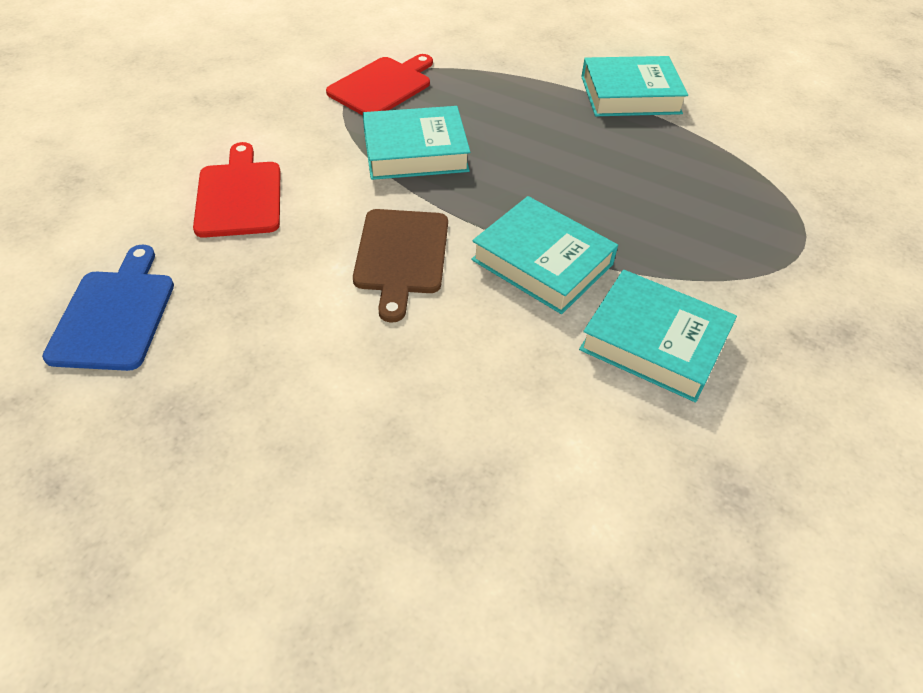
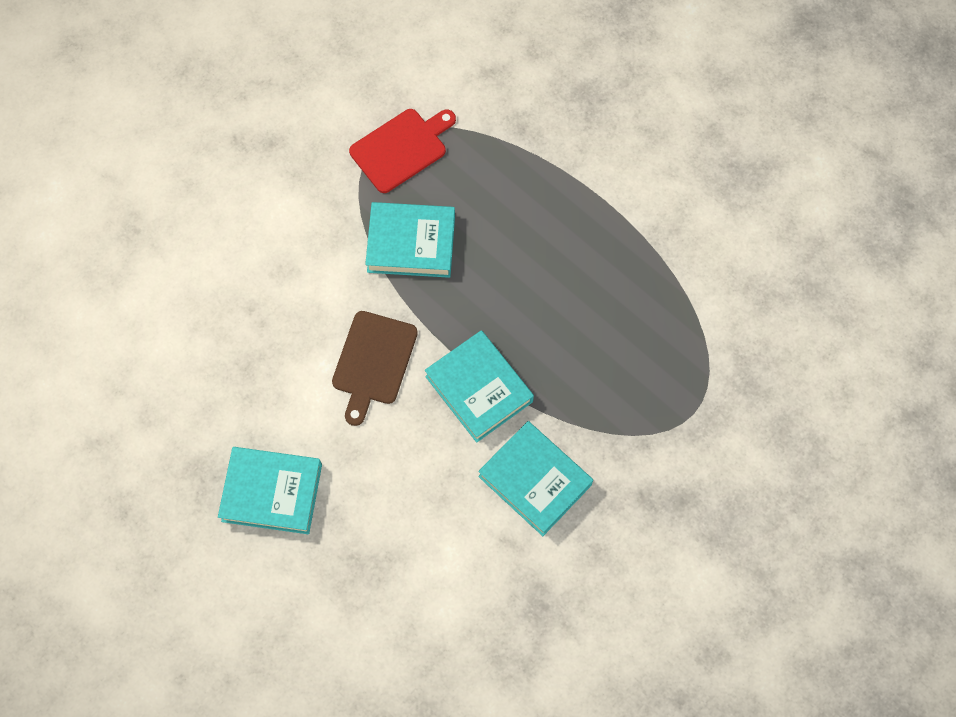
camera: 15 degrees right, 20 degrees up
(115, 314) = (162, 380): blue cutting board -> none
(239, 195) = (259, 272): red cutting board -> none
(630, 95) = (627, 199): turquoise book -> turquoise book (272, 492)

